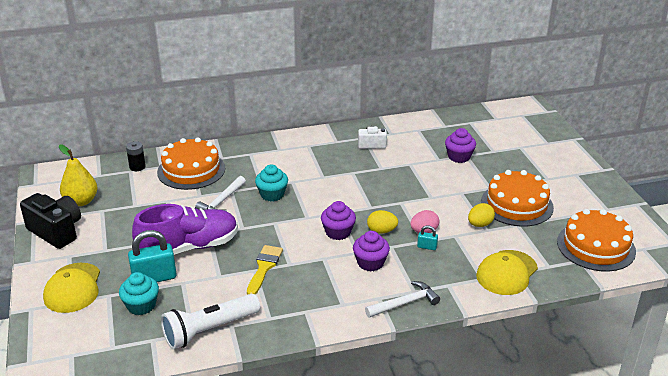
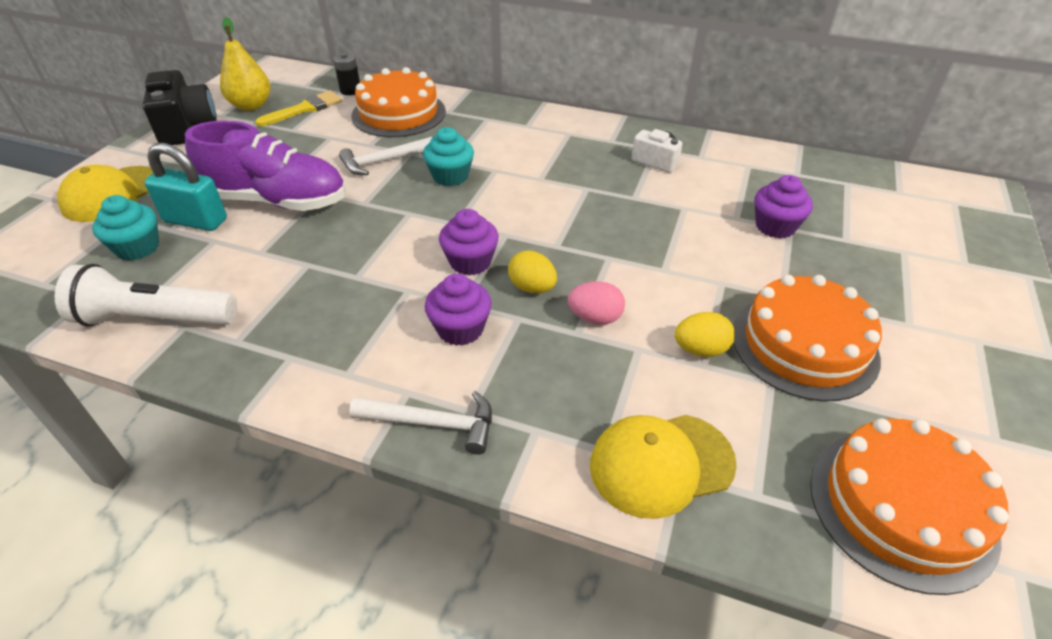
camera: 35 degrees right, 10 degrees up
(264, 267) = (322, 266): yellow brush -> yellow brush (305, 109)
(427, 247) = (572, 345): turquoise padlock -> none

